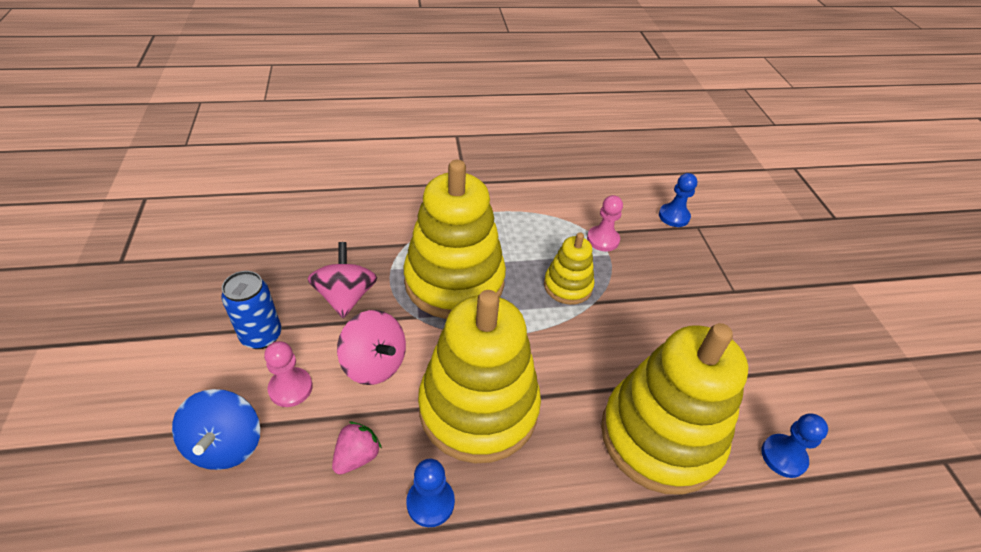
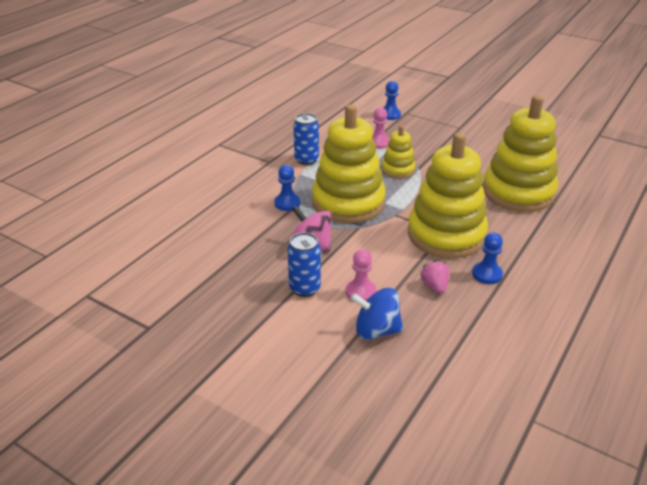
camera: 45 degrees left, 10 degrees down
(226, 444) = (376, 330): blue spinning top -> blue spinning top turned 150 degrees clockwise
(374, 364) = (377, 255): pink spinning top -> none
(500, 205) = (306, 160): none -> blue can
(783, 456) = (560, 168): blue pawn -> blue pawn (287, 203)

